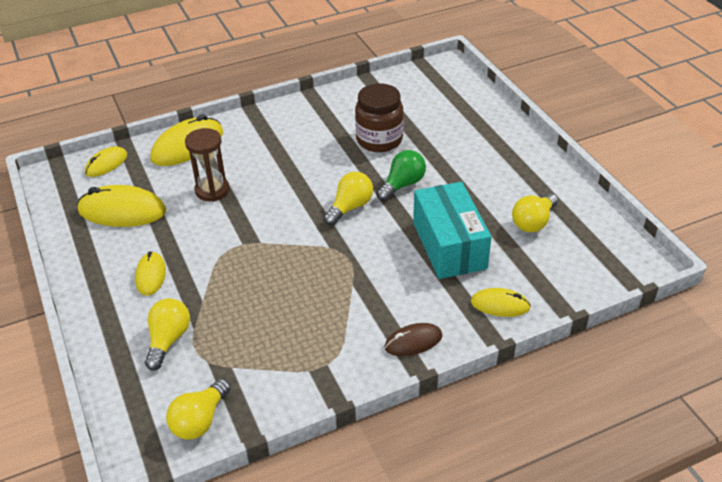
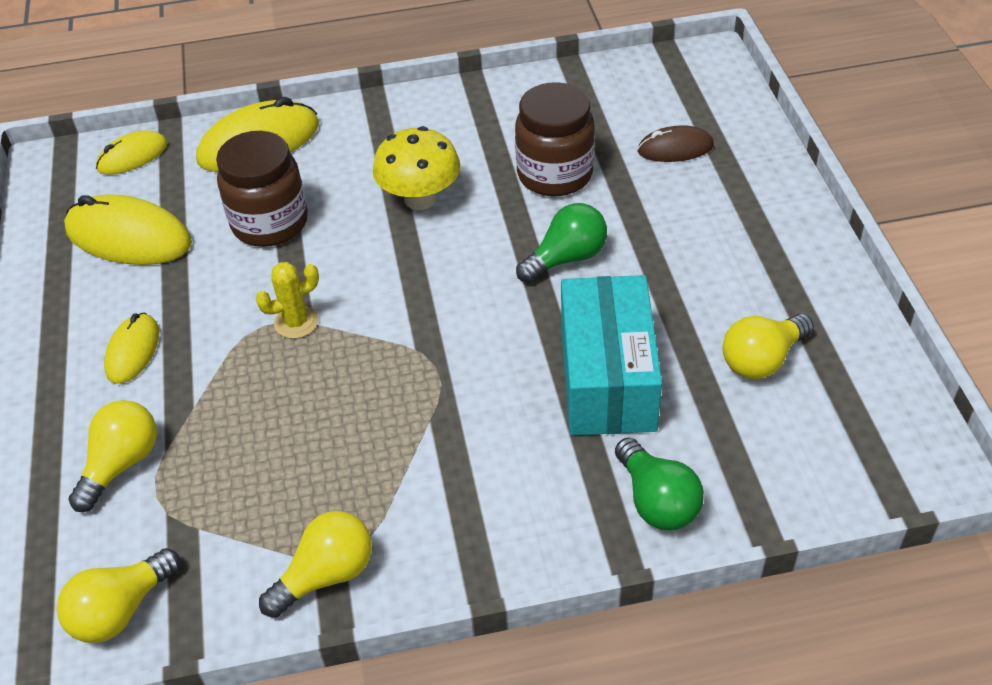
camera: 15 degrees right, 5 degrees up
(212, 190) = (270, 223): brown hourglass -> brown jar
(250, 243) = (296, 322): none -> yellow cactus
(302, 164) = (420, 199): none -> yellow mushroom
(350, 207) = (470, 285): yellow light bulb -> yellow light bulb (326, 575)
(413, 342) = (492, 540): brown mouse -> brown mouse (675, 148)
(500, 305) = (657, 501): yellow mouse -> green light bulb

